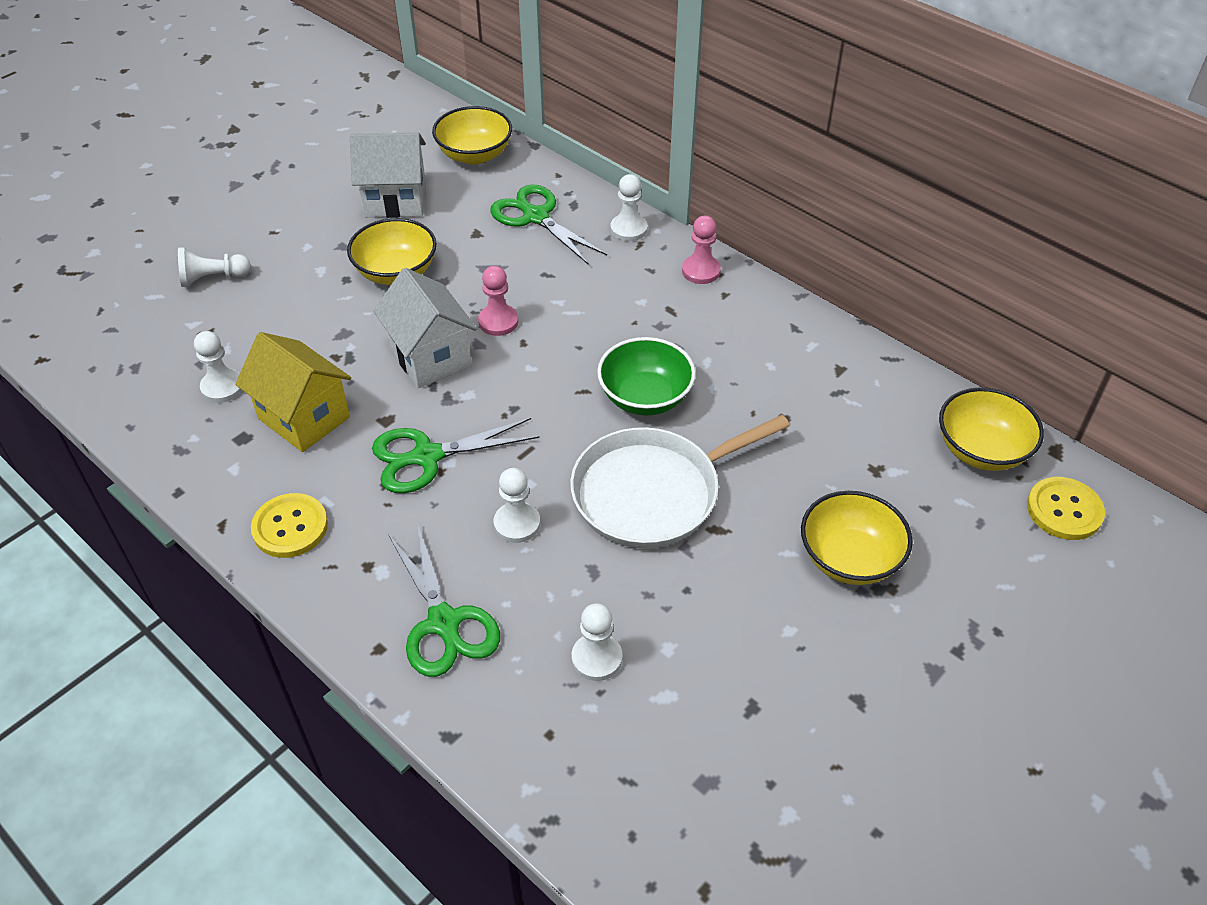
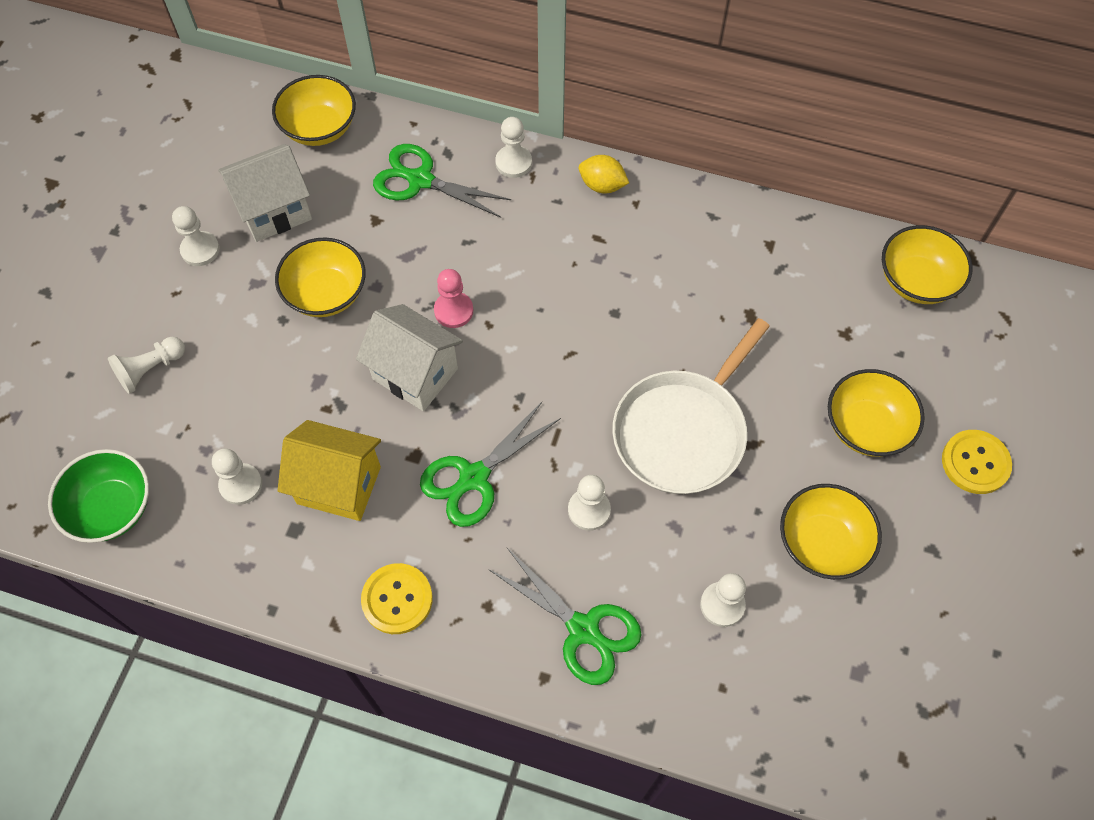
camera: 25 degrees left, 15 degrees up
(315, 208) = (200, 250): none -> white pawn
(645, 397) = (626, 339): green bowl -> green bowl (112, 508)
(701, 271) = (602, 185): pink pawn -> yellow lemon
(738, 644) = (822, 543): none -> yellow bowl
(1064, 510) = (1001, 312): yellow button -> yellow button (975, 463)

